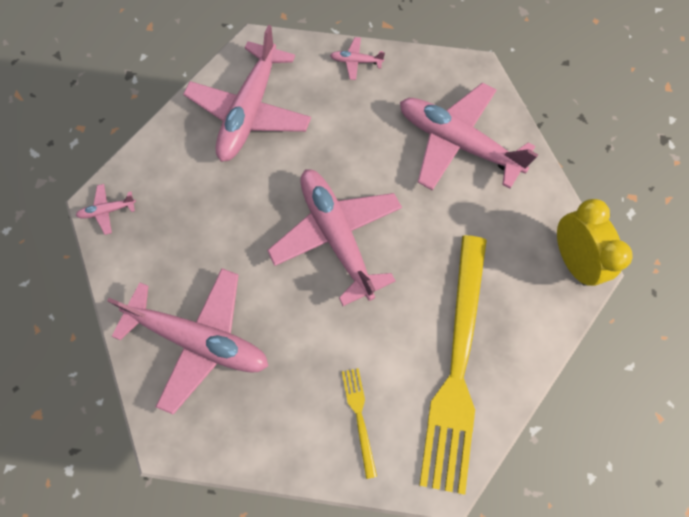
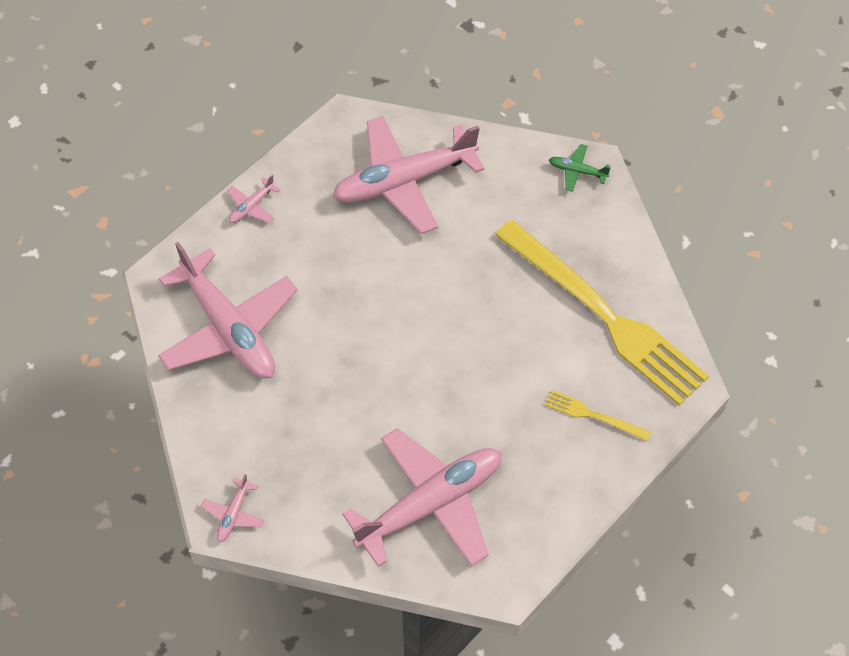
camera: 55 degrees left, 10 degrees down
(336, 236) = (417, 332): pink plane -> none
(572, 260) = (577, 171): yellow clock -> green plane

